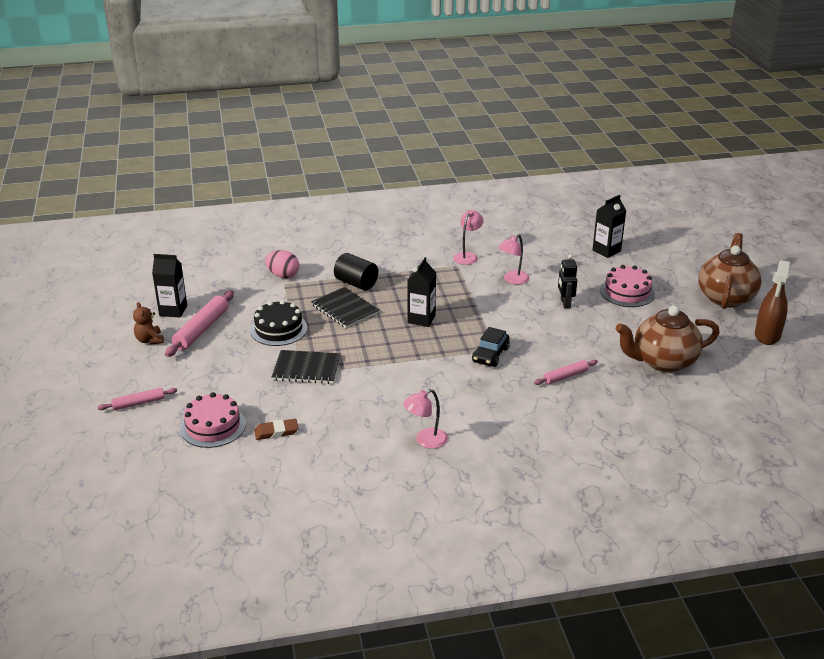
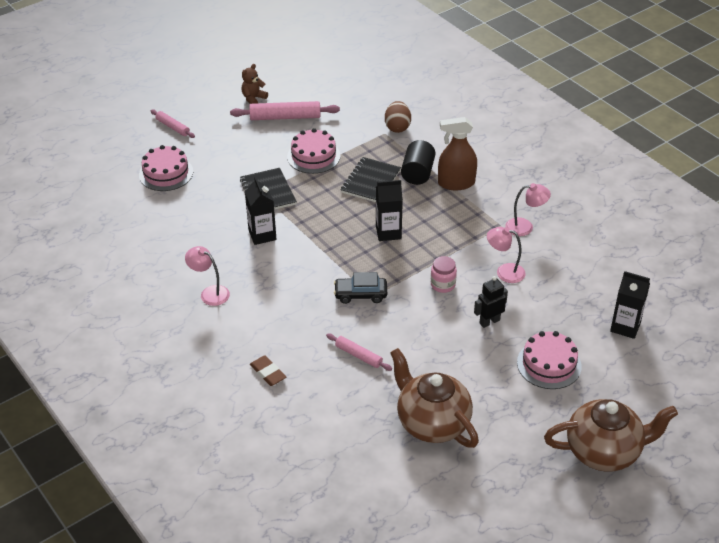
camera: 65 degrees right, 10 degrees up
(173, 311) = (301, 92): black carton -> black carton (262, 235)
(276, 432) = (176, 207): brown eraser -> brown eraser (268, 373)
(278, 329) = (313, 156): black cake -> pink cake
(283, 275) = (397, 127): pink egg -> brown egg
(507, 312) = (443, 285): none -> pink jar
(767, 335) = (547, 504): brown spray bottle -> brown spray bottle (456, 183)

